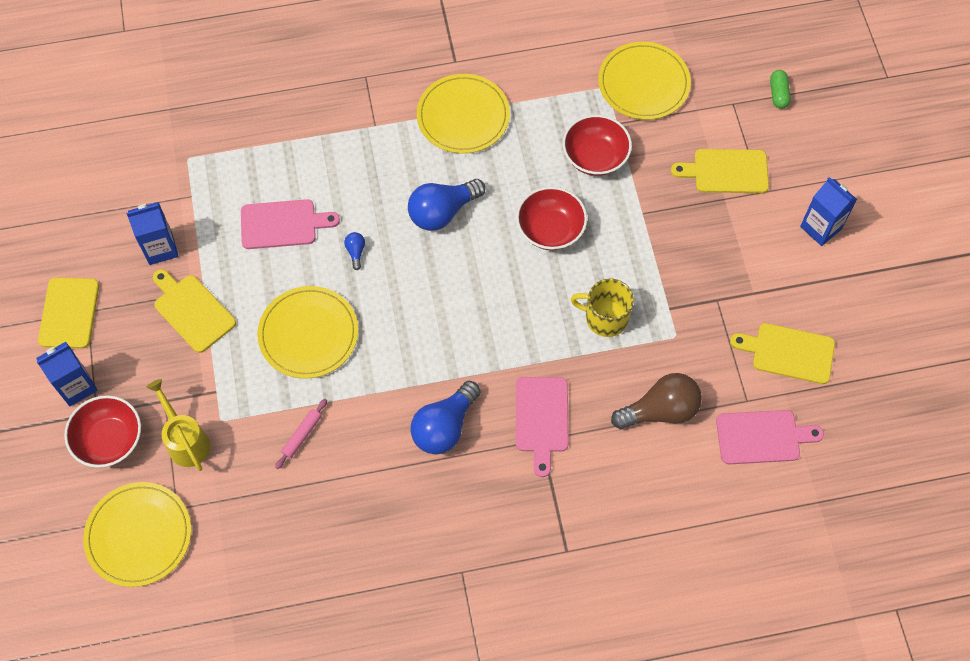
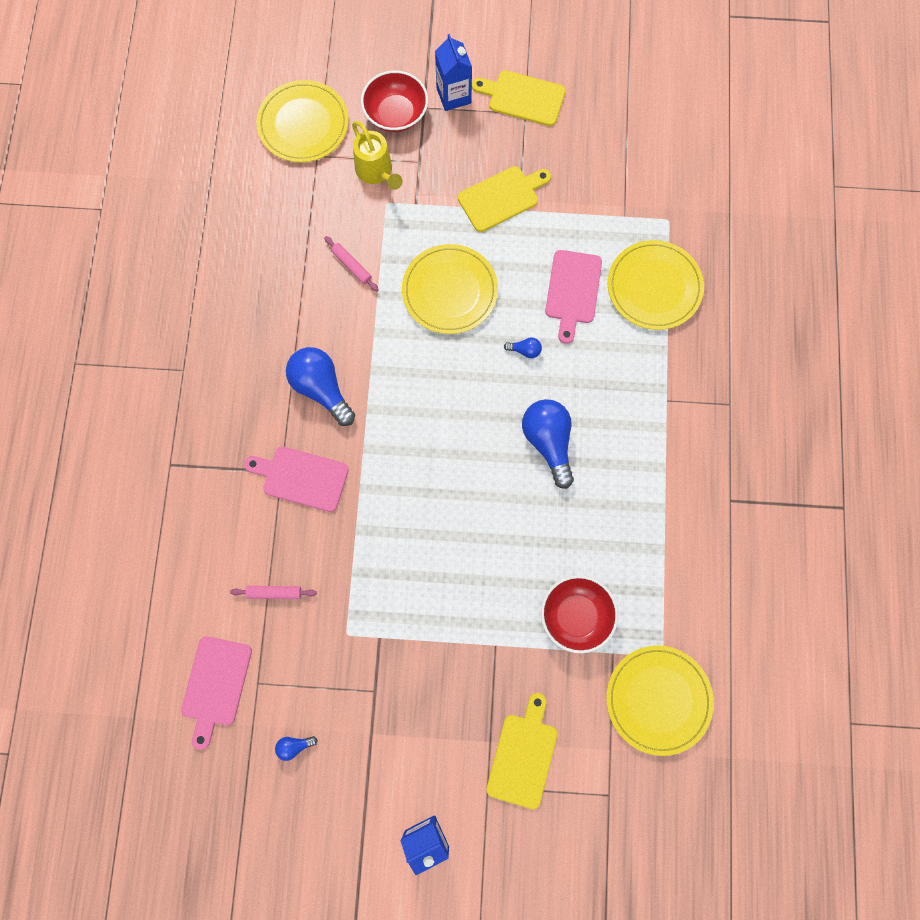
camera: 105 degrees right, 10 degrees up
(160, 248) = (574, 181): blue carton -> none
(186, 440) = (376, 172): yellow watering can -> yellow watering can turned 75 degrees clockwise
(463, 116) = (658, 491): yellow plate -> yellow plate (654, 287)
(550, 229) = (501, 544): red bowl -> none
(605, 318) = (387, 569): yellow mug -> none
(660, 410) = (274, 593): brown light bulb -> pink rolling pin
(778, 94) = (610, 855): green capsule -> none
(788, 353) = (294, 746): yellow cutting board -> blue light bulb

